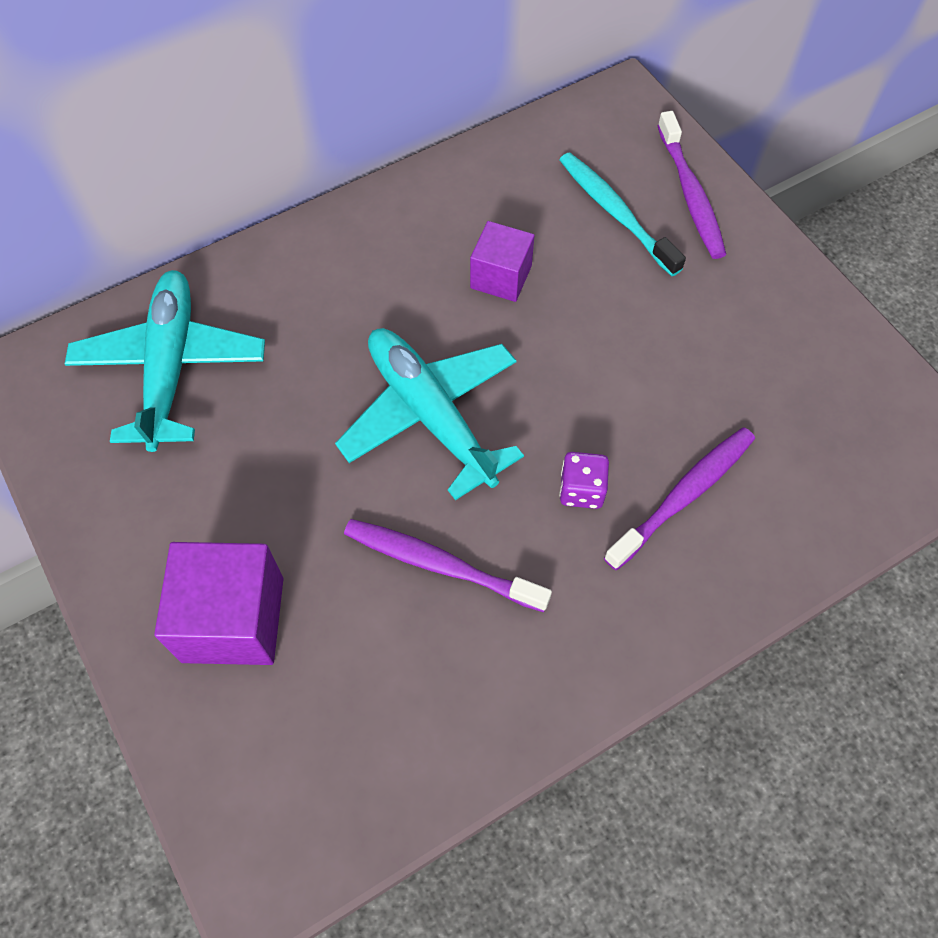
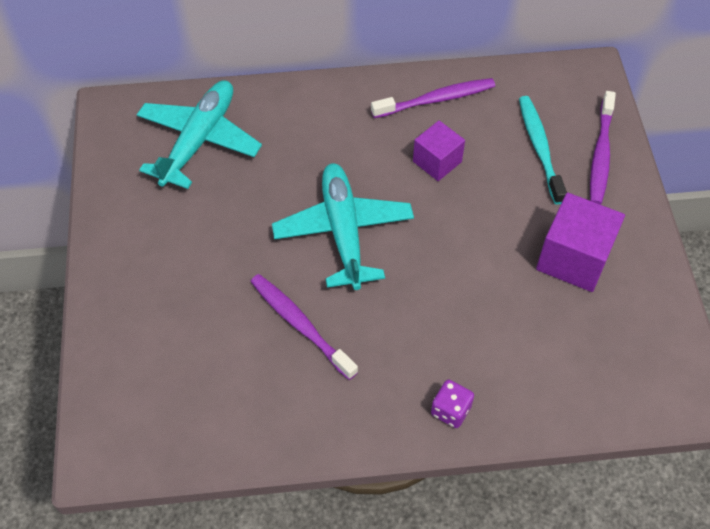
camera: 25 degrees right, 5 degrees down
(233, 619) = (160, 304): purple cube -> purple cube (573, 258)
(581, 490) = (415, 317): purple dice -> purple dice (450, 410)
(683, 496) = (482, 348): purple toothbrush -> purple toothbrush (436, 99)

